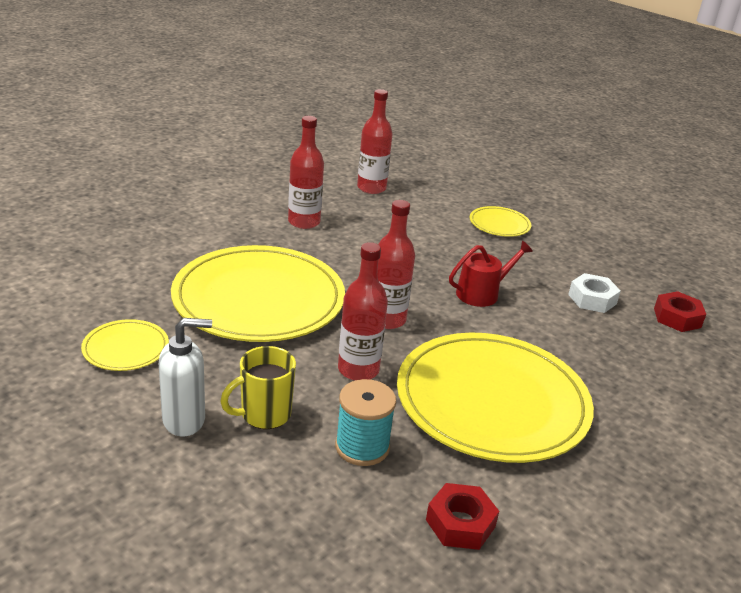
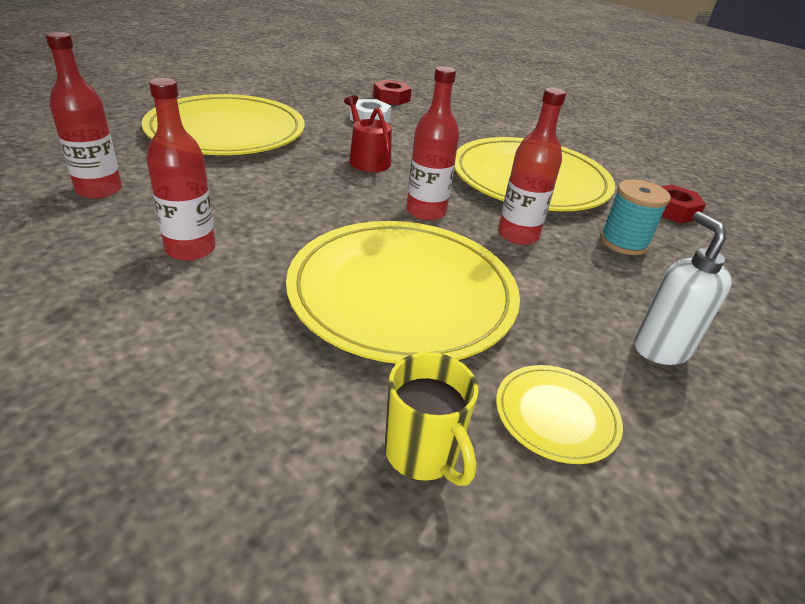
camera: 90 degrees left, 5 degrees up
(264, 414) = (616, 294): yellow mug -> yellow mug (423, 453)
(499, 224) = (227, 131): yellow plate -> yellow plate, size x2.27

